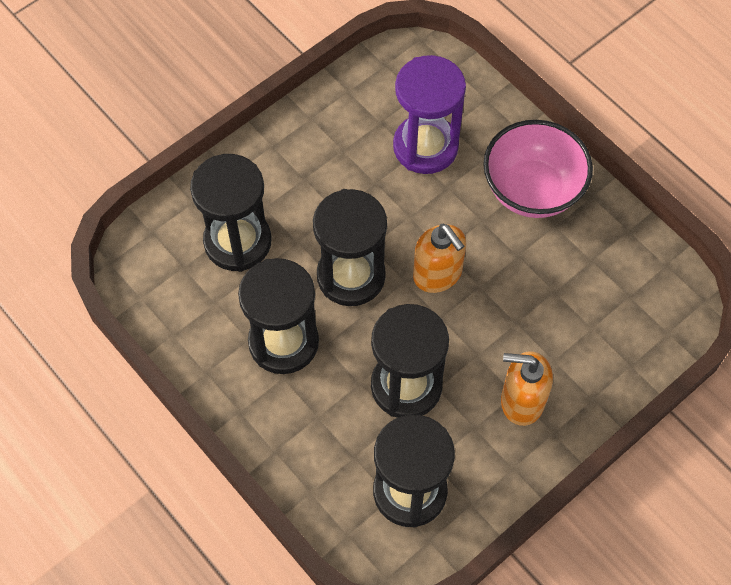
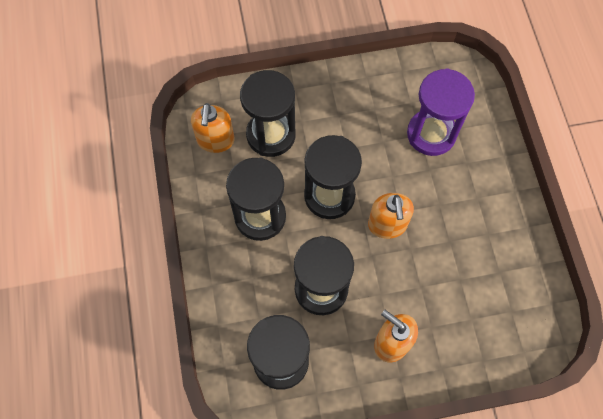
camera: 30 degrees right, 5 degrees up
(173, 282) = (215, 140): none -> orange soap dispenser
(532, 190) = (486, 201): pink bowl -> none

